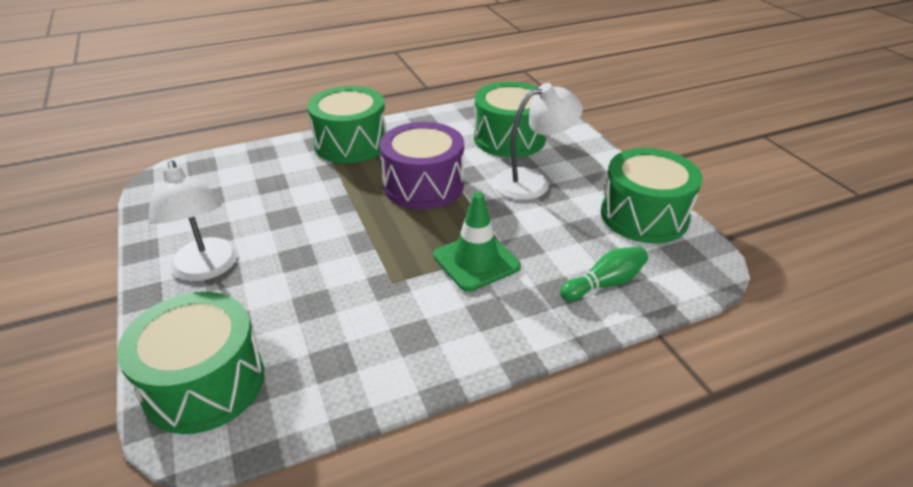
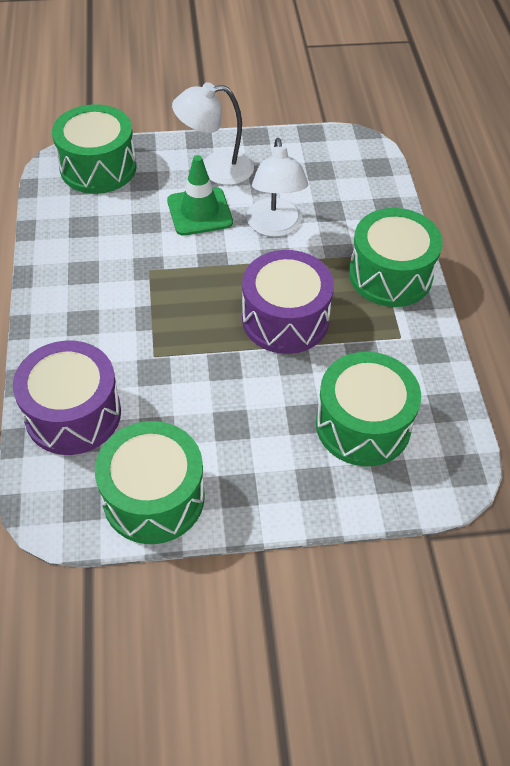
camera: 105 degrees right, 15 degrees up
(476, 261) = (148, 330): green traffic cone -> green traffic cone (199, 212)
(532, 182) = (258, 415): white lamp -> white lamp (275, 227)
(604, 284) = (73, 414): green bowling pin -> purple drum

